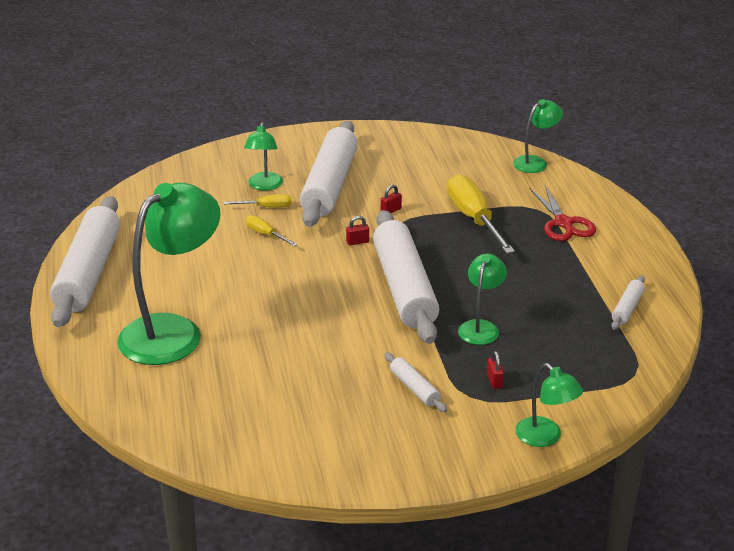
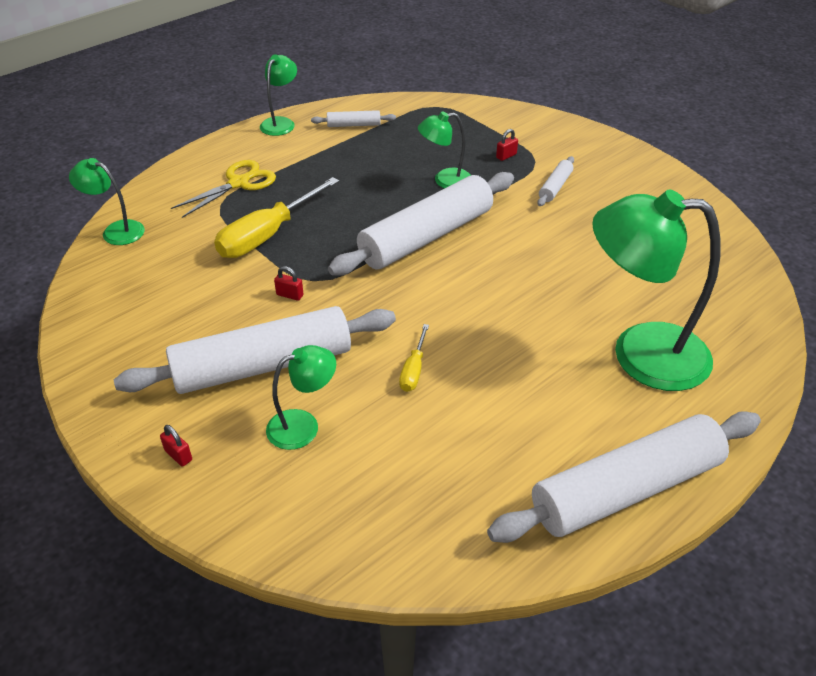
camera: 120 degrees left, 10 degrees up
(267, 207) = (353, 398): yellow screwdriver -> none
(357, 242) = (372, 295): red padlock -> red padlock (178, 455)
(545, 437) = (543, 122): green lamp -> green lamp (281, 123)
(563, 223) = (239, 183): red scissors -> yellow scissors

